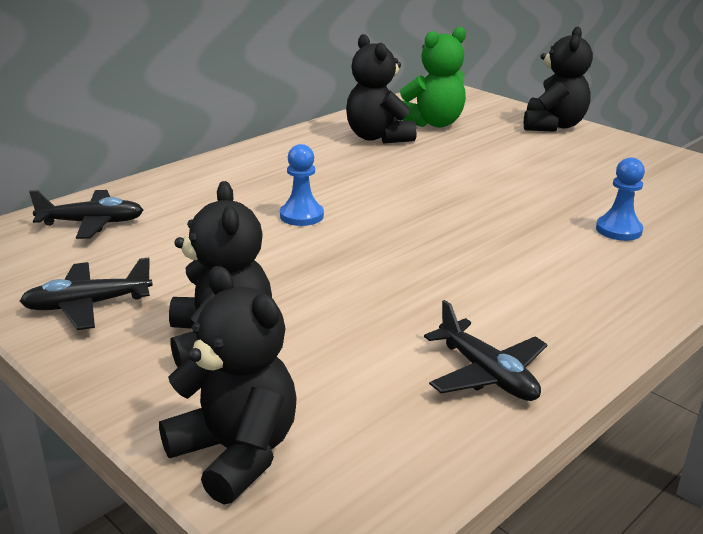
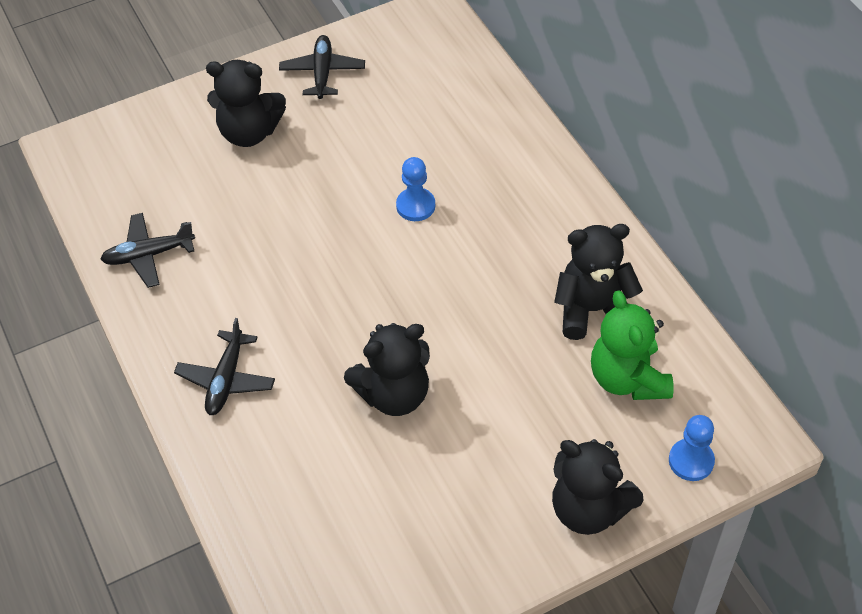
camera: 110 degrees right, 25 degrees up
(92, 223) = (449, 76): black plane -> black plane (226, 380)
(236, 453) = (142, 127): black teddy bear -> black teddy bear (394, 394)
(618, 230) = (298, 433): blue pawn -> blue pawn (691, 461)

